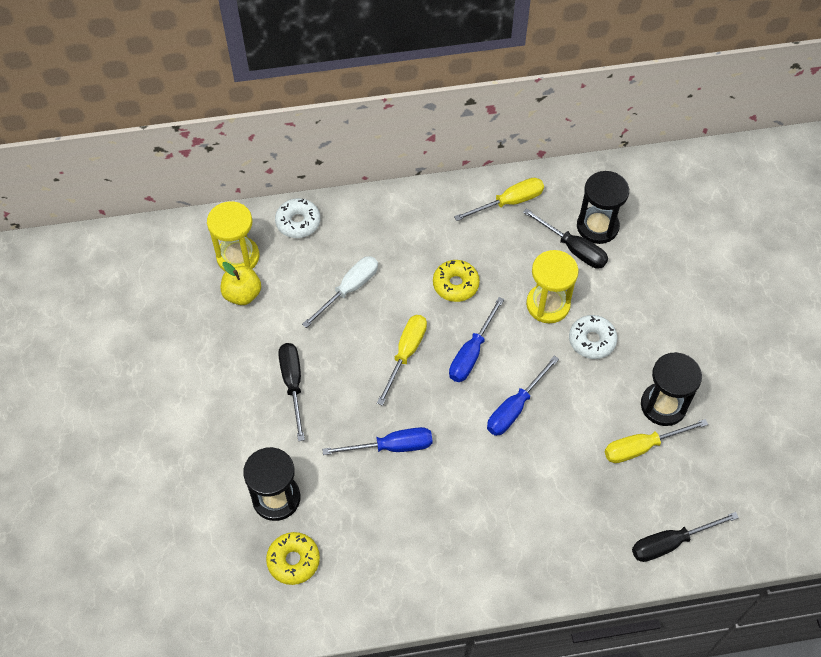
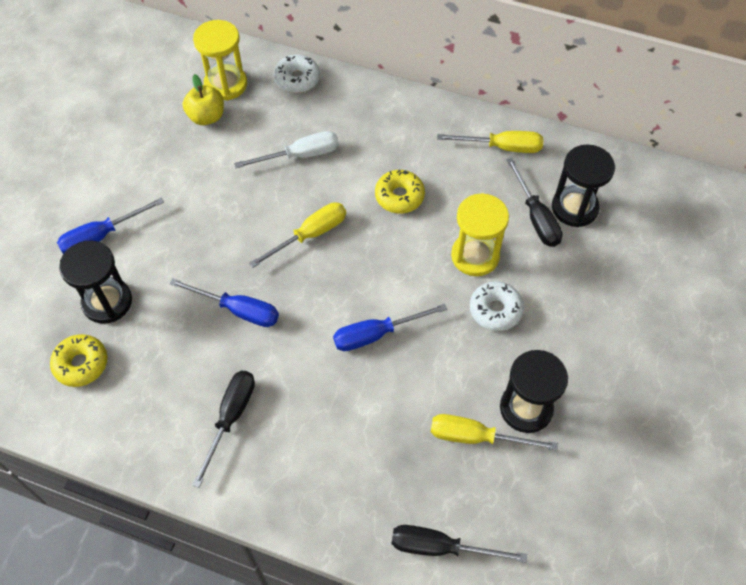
camera: 30 degrees right, 0 degrees up
(293, 384) = (193, 212): black screwdriver -> black screwdriver (231, 418)
(471, 353) = (370, 264): blue screwdriver -> blue screwdriver (101, 236)

